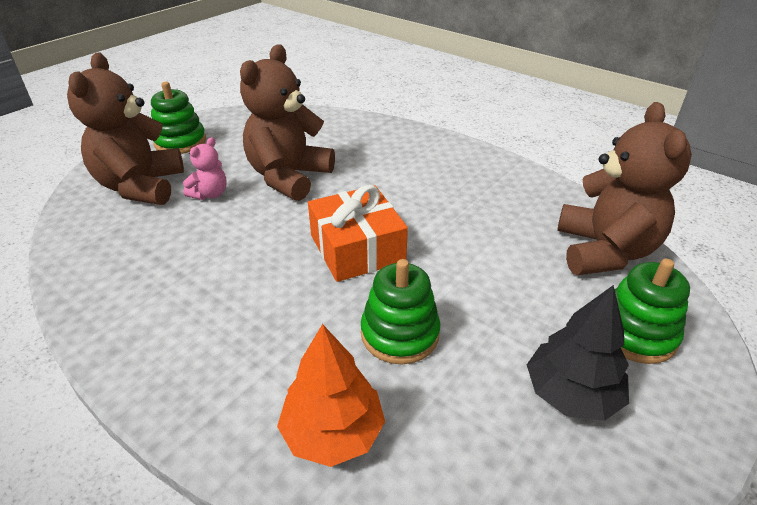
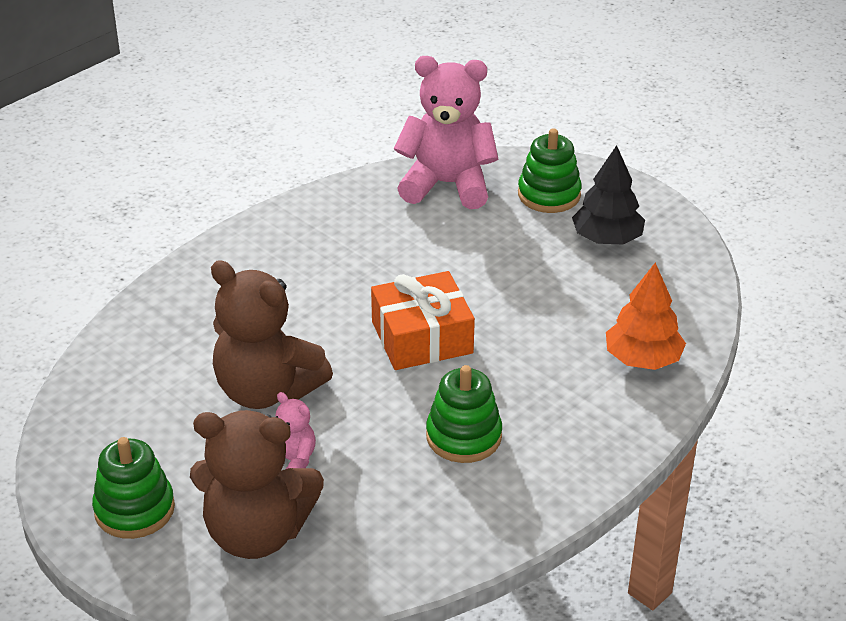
camera: 85 degrees left, 0 degrees up
(400, 334) = (543, 317): green stacking toy -> green stacking toy (463, 436)
(604, 251) = (447, 185): brown teddy bear -> pink teddy bear

